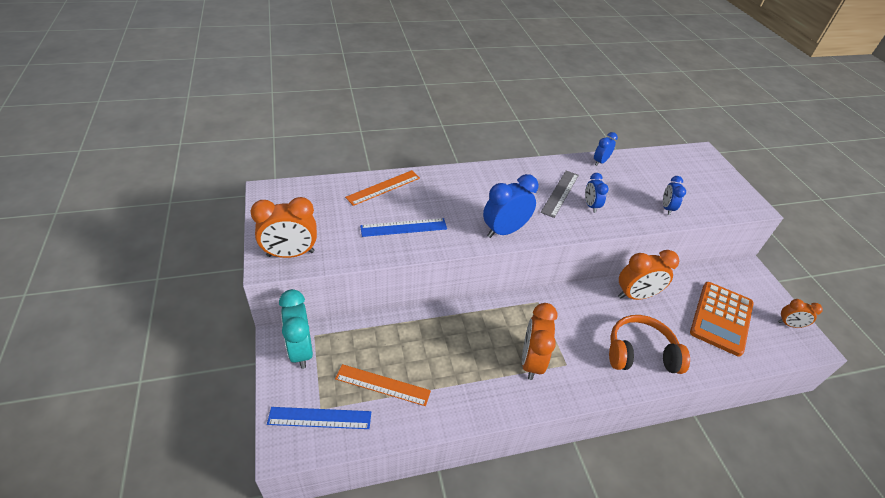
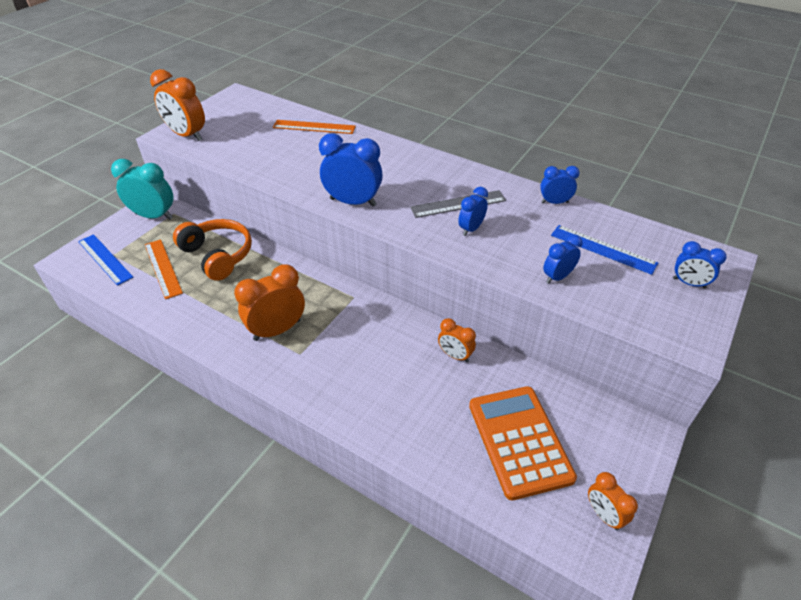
camera: 50 degrees right, 0 degrees up
(301, 350) = (154, 216): turquoise clock -> turquoise clock turned 75 degrees clockwise
(403, 227) = (282, 158): blue ruler -> blue ruler (603, 249)
(635, 295) = (455, 355): orange clock -> orange clock, size x0.57
(640, 353) = (377, 397): orange headphones -> orange headphones (218, 255)
(711, 174) = (689, 283): none -> blue clock
(721, 318) = (519, 441): orange calculator -> orange calculator turned 90 degrees clockwise

